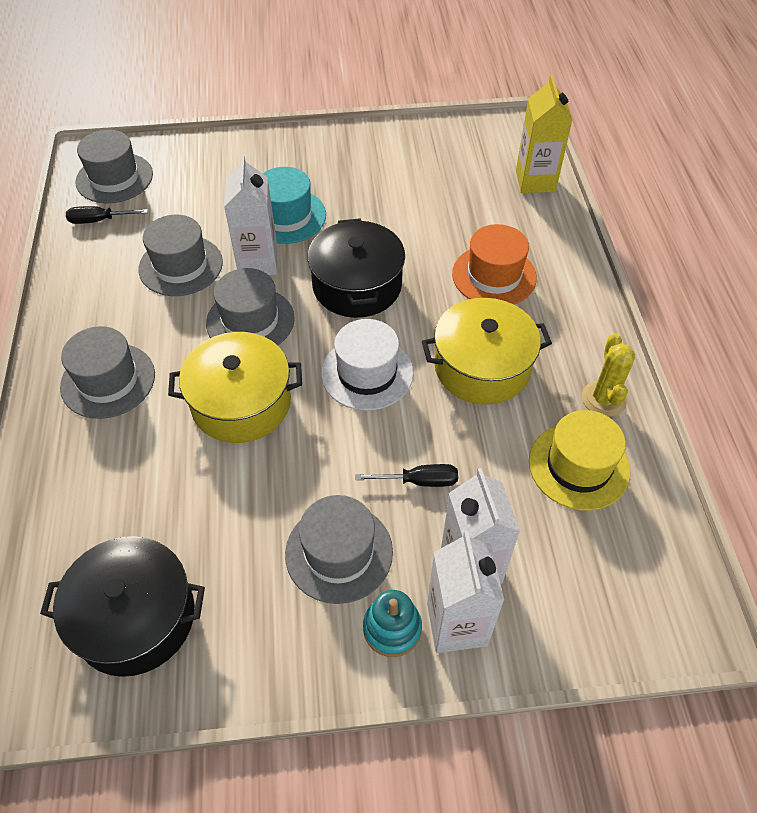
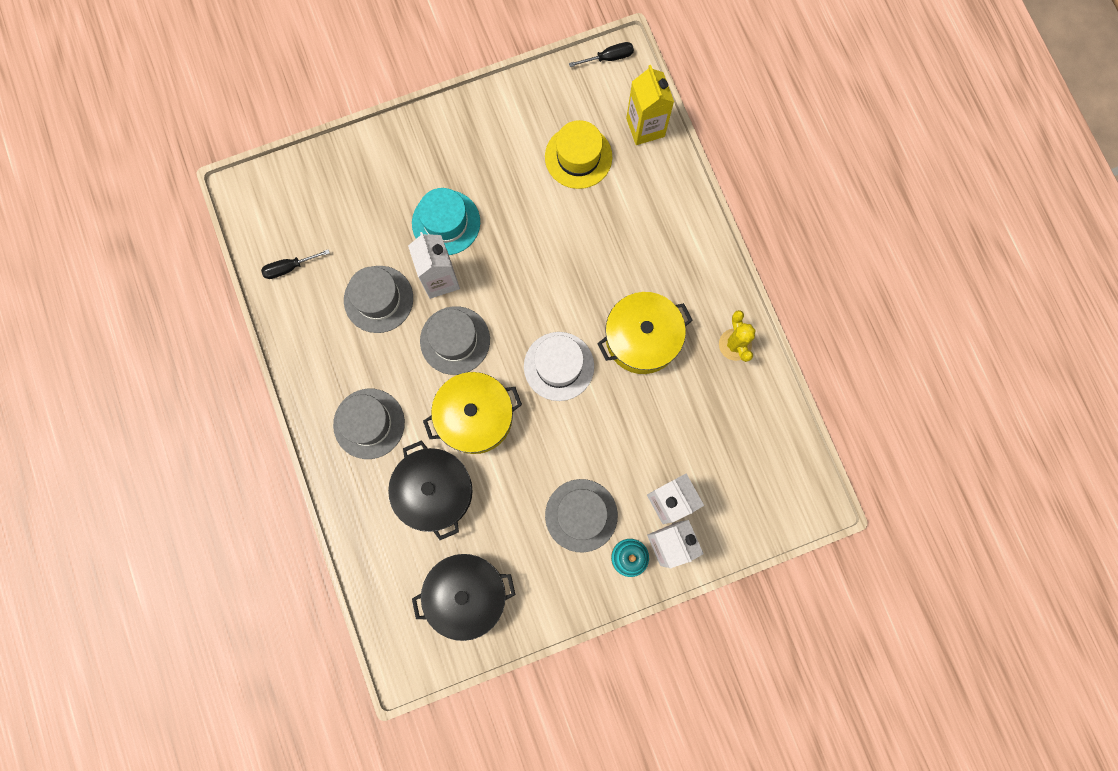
camera: 15 degrees left, 25 degrees up
(114, 178) = (280, 215): grey hat -> none
(357, 285) = (527, 283): black pot -> black pot (434, 491)
(420, 481) = (620, 447): black screwdriver -> black screwdriver (609, 58)
(494, 276) = (632, 245): orange hat -> none
(578, 466) = (726, 407): yellow hat -> yellow hat (578, 157)

